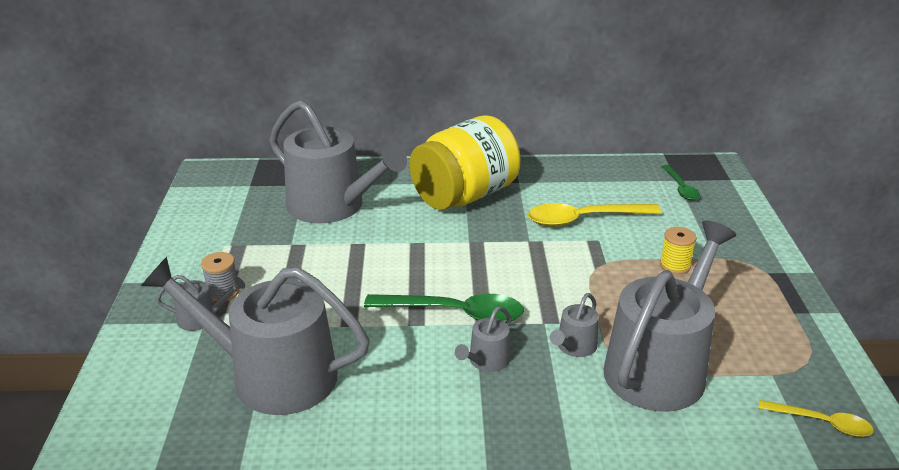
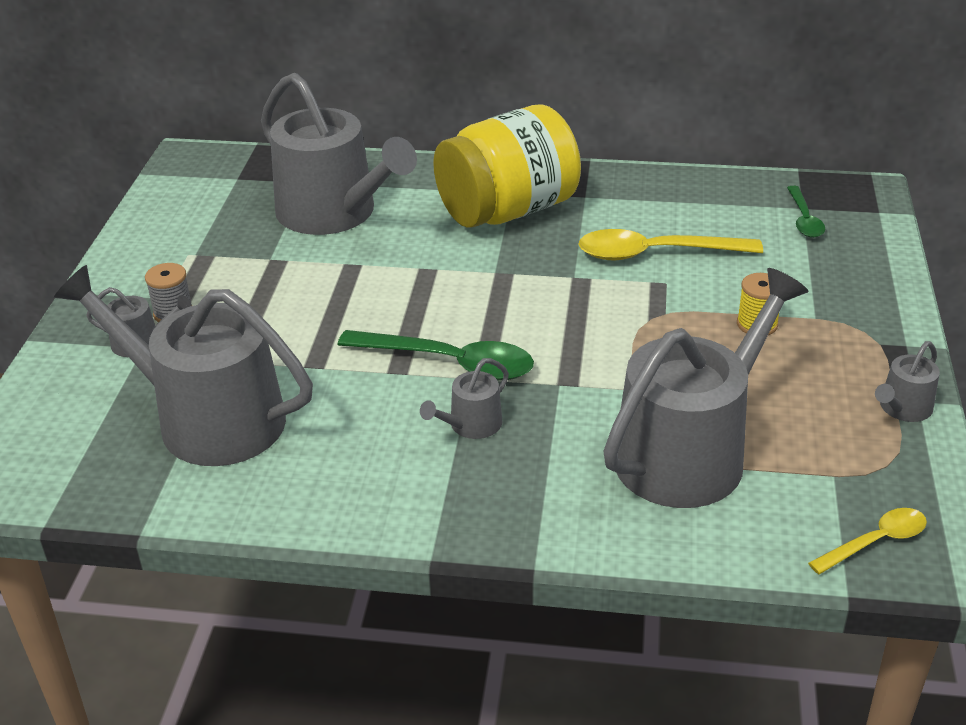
camera: 10 degrees right, 5 degrees up
(574, 347) = (587, 417): grey watering can -> grey watering can (902, 408)
(822, 423) = (875, 541): yellow spoon -> yellow spoon turned 60 degrees counterclockwise

